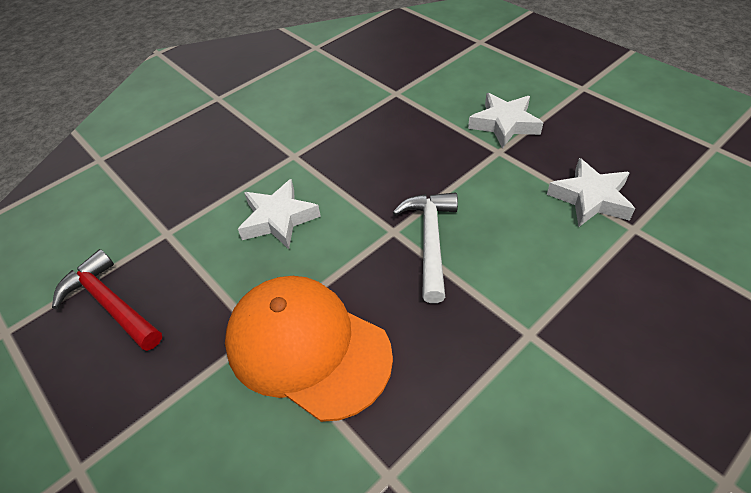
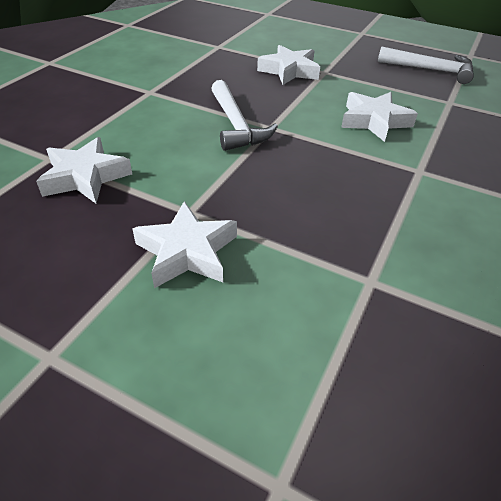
camera: 155 degrees right, 5 degrees down
(110, 303) = (431, 70): red hammer -> white hammer
(307, 347) = (289, 71): orange cap -> white star

